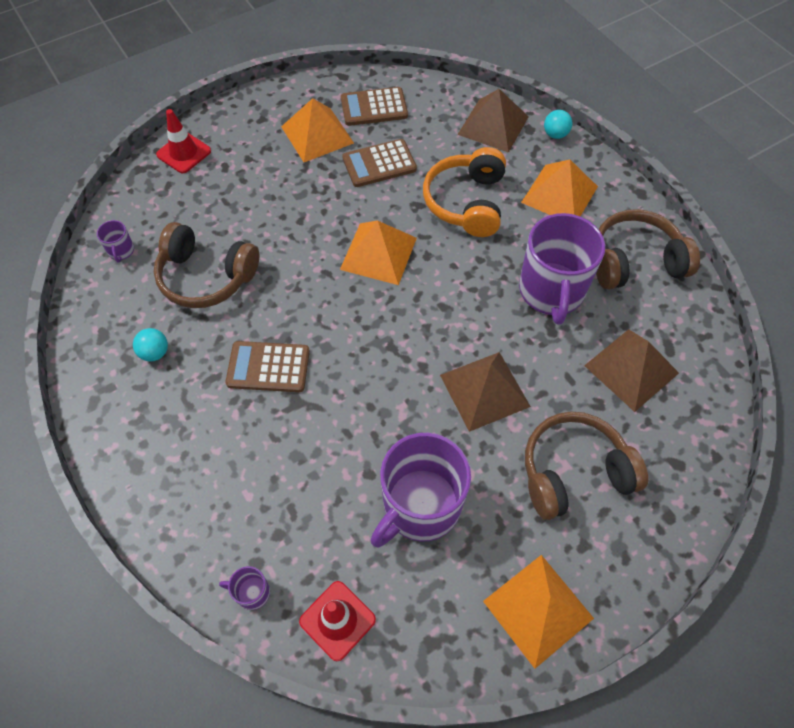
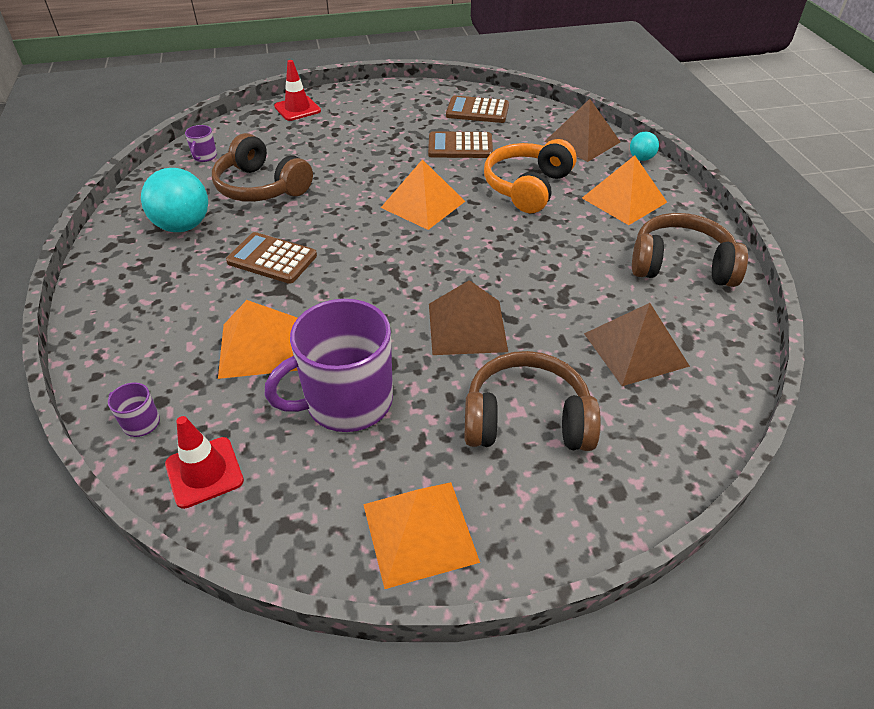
camera: 20 degrees right, 15 degrees down
(155, 353) = (183, 226): turquoise ball -> turquoise ball, size x1.96
(317, 134) = (416, 118): orange pyramid -> orange pyramid (259, 346)
(551, 291) = (578, 268): purple mug -> none

